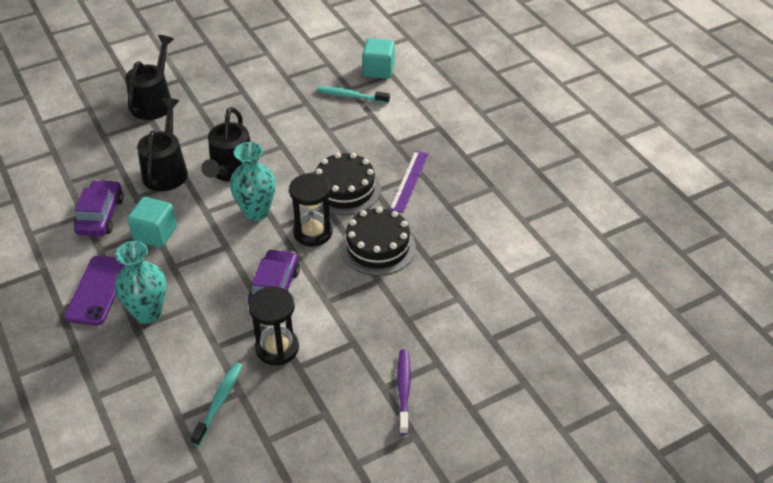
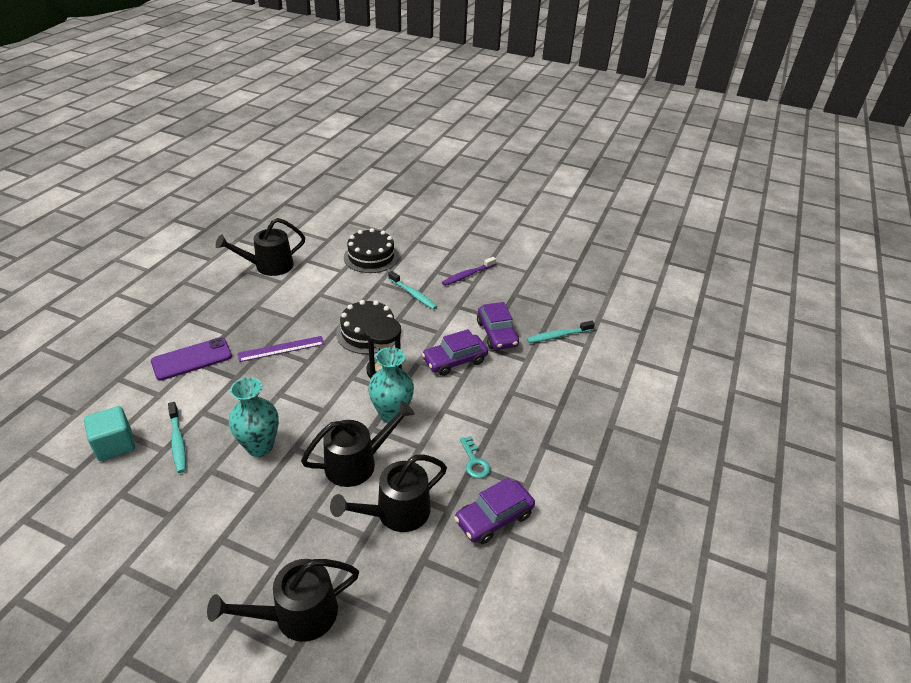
camera: 130 degrees left, 5 degrees down
(98, 290) = (559, 454): purple phone -> purple phone (192, 359)
(148, 312) = (543, 411): turquoise vase -> turquoise vase (260, 446)
(155, 234) = (474, 461): turquoise cube -> turquoise key
(277, 348) = (497, 334): black hourglass -> purple car
(345, 189) = (320, 378): black cake -> black cake (371, 257)
(409, 315) = (413, 294): none -> turquoise toothbrush
(564, 222) = (269, 266): none -> black watering can

